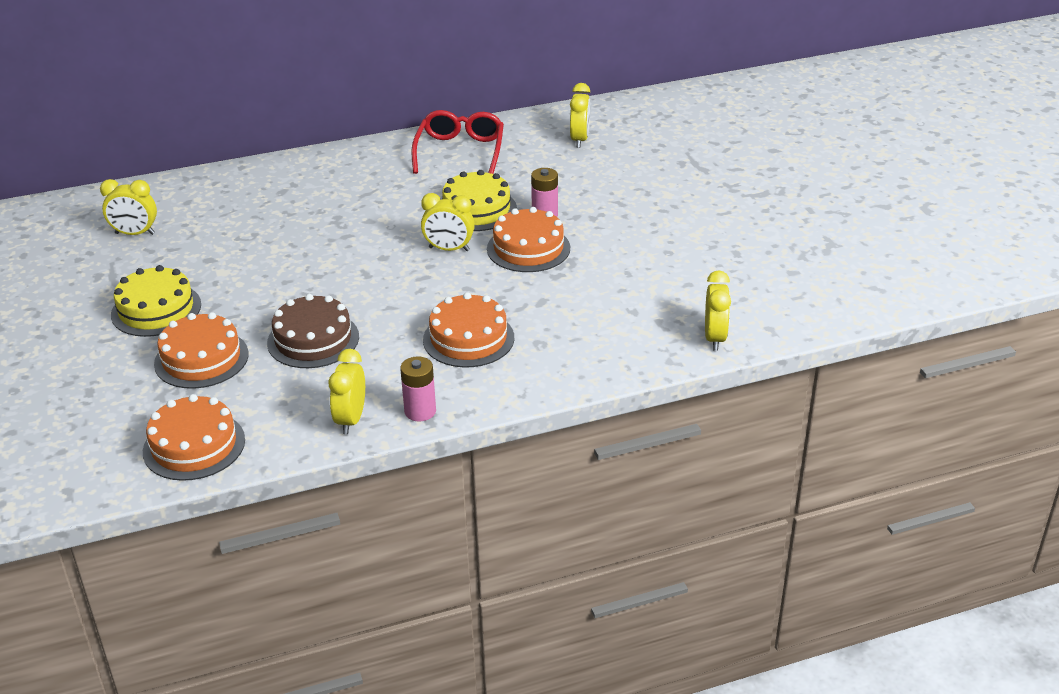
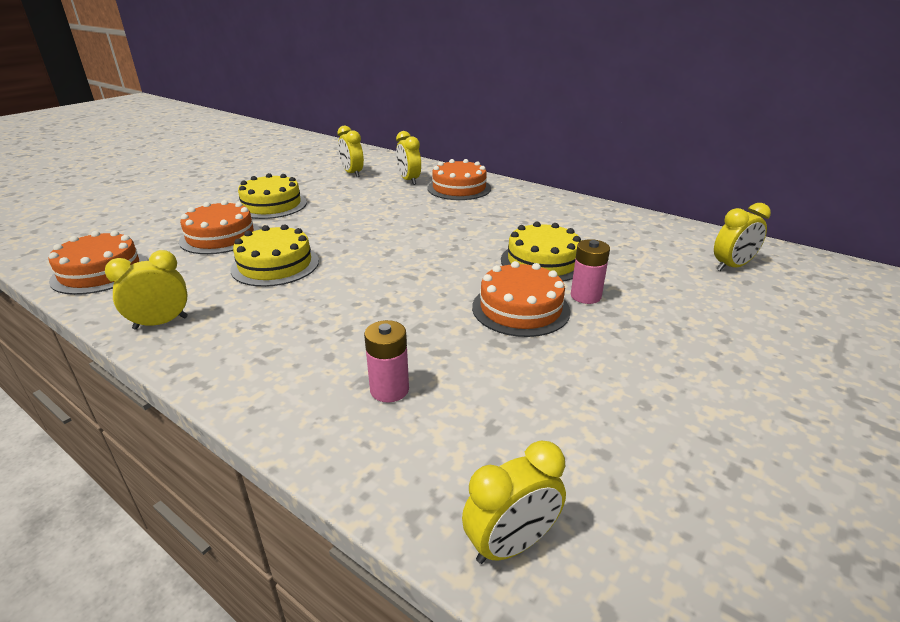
camera: 55 degrees right, 5 degrees down
(313, 339) = (275, 265): brown cake -> yellow cake
(420, 411) = (190, 354): pink battery -> pink battery (389, 389)
(449, 249) = (467, 272): yellow clock -> yellow clock (409, 180)
(460, 152) = (609, 226): red glasses -> none
(468, 339) = (334, 334): orange cake -> orange cake (459, 188)

